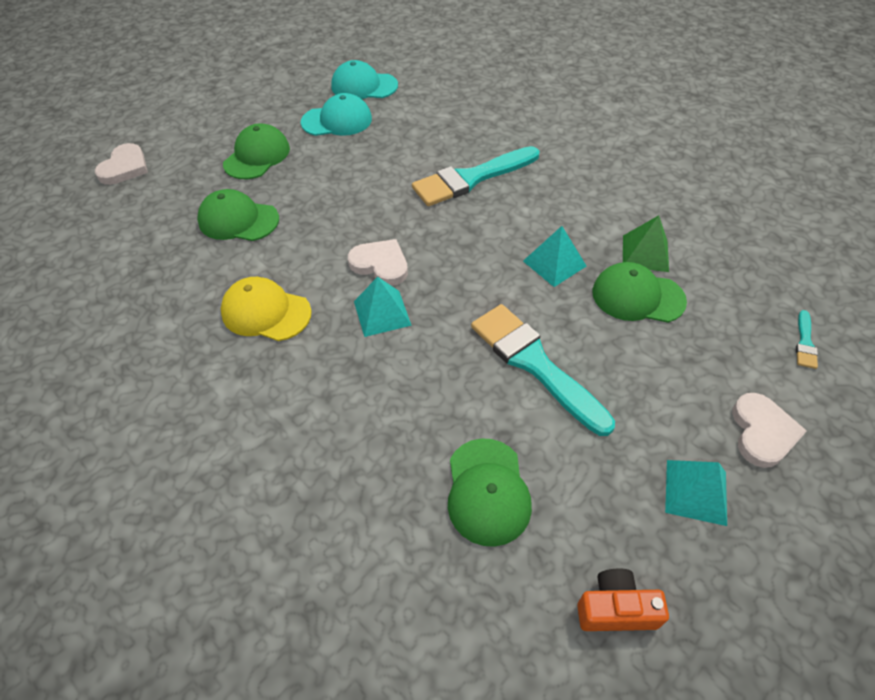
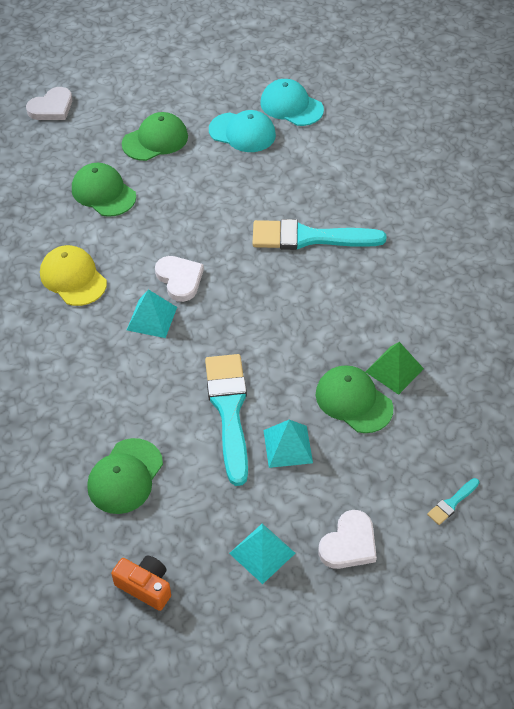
camera: 30 degrees right, 0 degrees up
(554, 263) = (312, 342): turquoise pyramid -> turquoise pyramid (287, 446)

